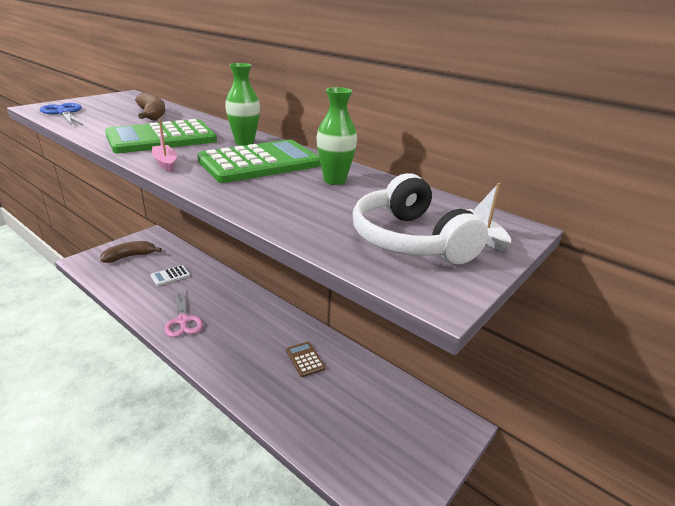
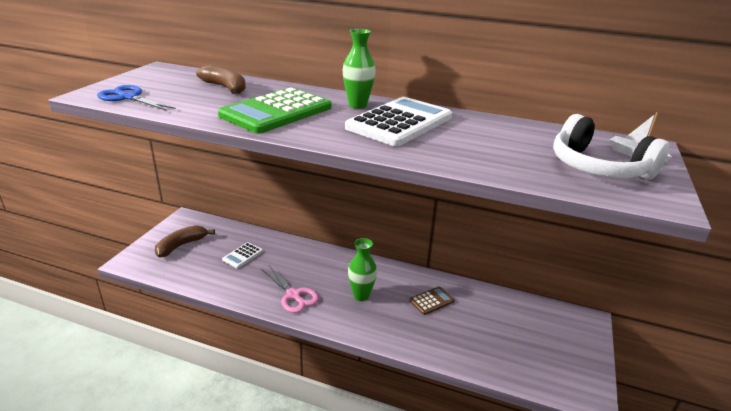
camera: 20 degrees left, 0 degrees up
(165, 163) = (320, 136): pink boat -> none
(259, 163) = (399, 122): green calculator -> white calculator
(305, 359) = (431, 301): brown calculator -> brown calculator turned 105 degrees clockwise
(334, 180) = (481, 129): green vase -> green vase (361, 295)

